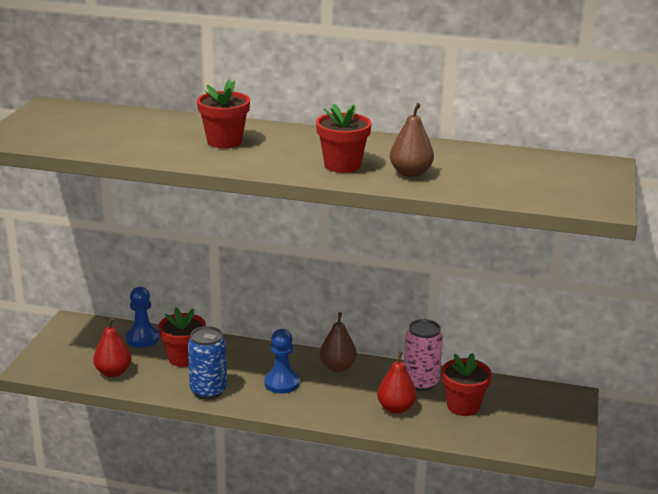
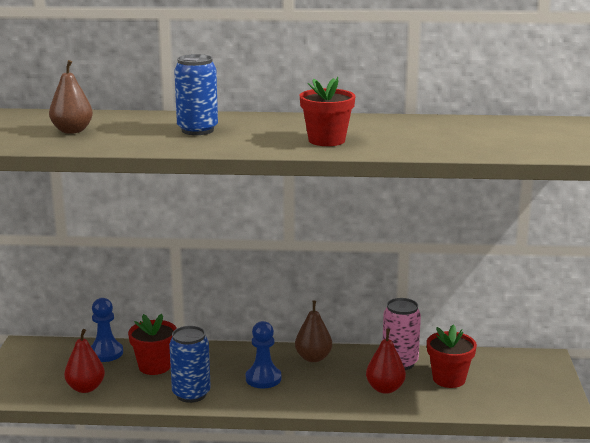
camera: 10 degrees left, 5 degrees down
(224, 141) = (197, 130): red flower pot -> blue can
(410, 173) = (397, 142): brown pear -> brown pear (72, 131)

